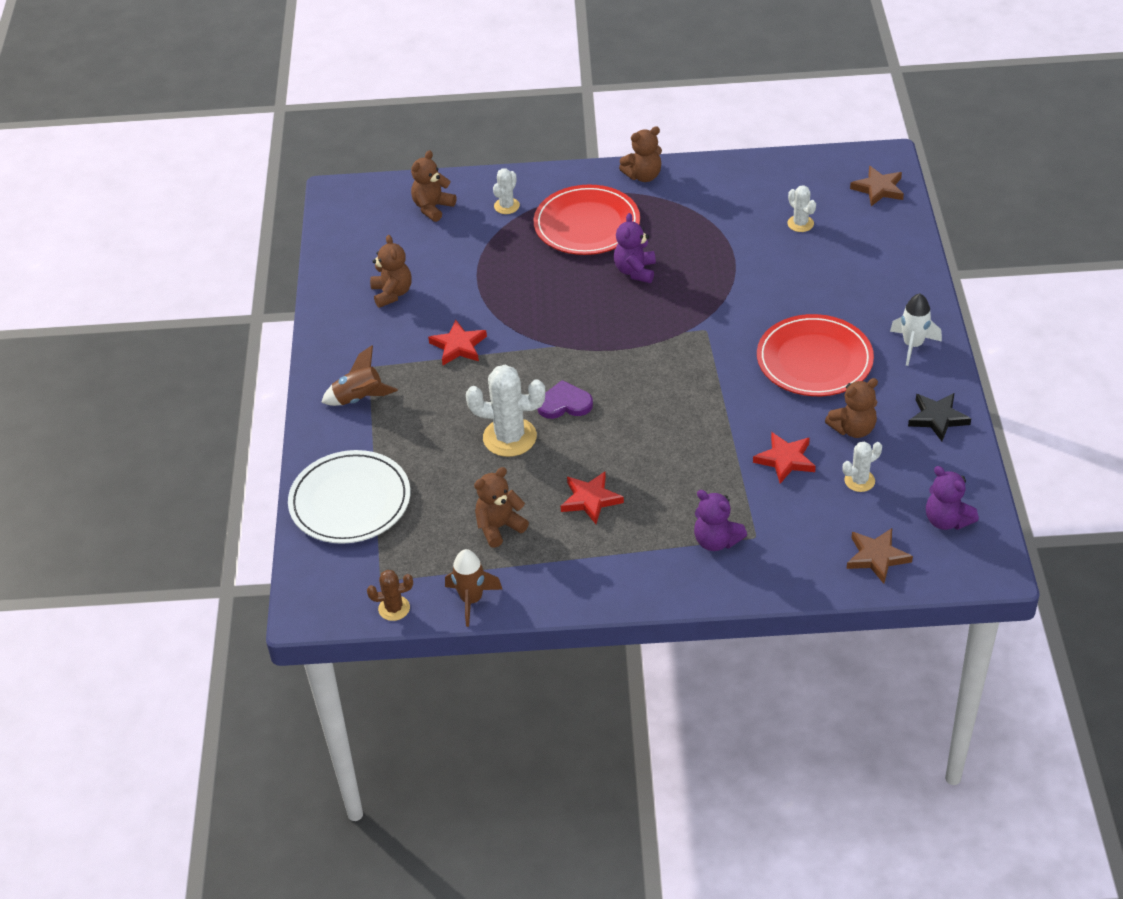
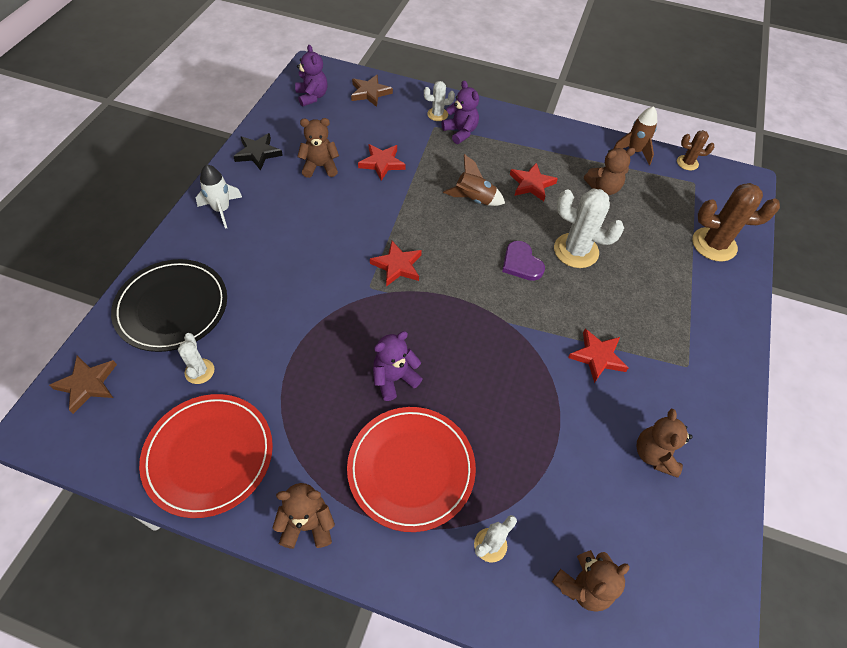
camera: 165 degrees left, 10 degrees up
(350, 501) = (714, 244): white plate -> brown cactus
(359, 398) = (700, 334): brown rocket -> brown rocket (473, 200)
(564, 403) = (521, 263): purple heart -> purple heart turned 45 degrees clockwise
(635, 271) = (394, 378): purple teddy bear -> purple teddy bear turned 150 degrees counterclockwise
(691, 357) = (397, 266): none -> red star
(814, 360) = (304, 226): red plate -> red plate (209, 455)
(859, 481) = (344, 134): white cactus -> white cactus (437, 114)
(869, 254) = (172, 307): none -> black plate

